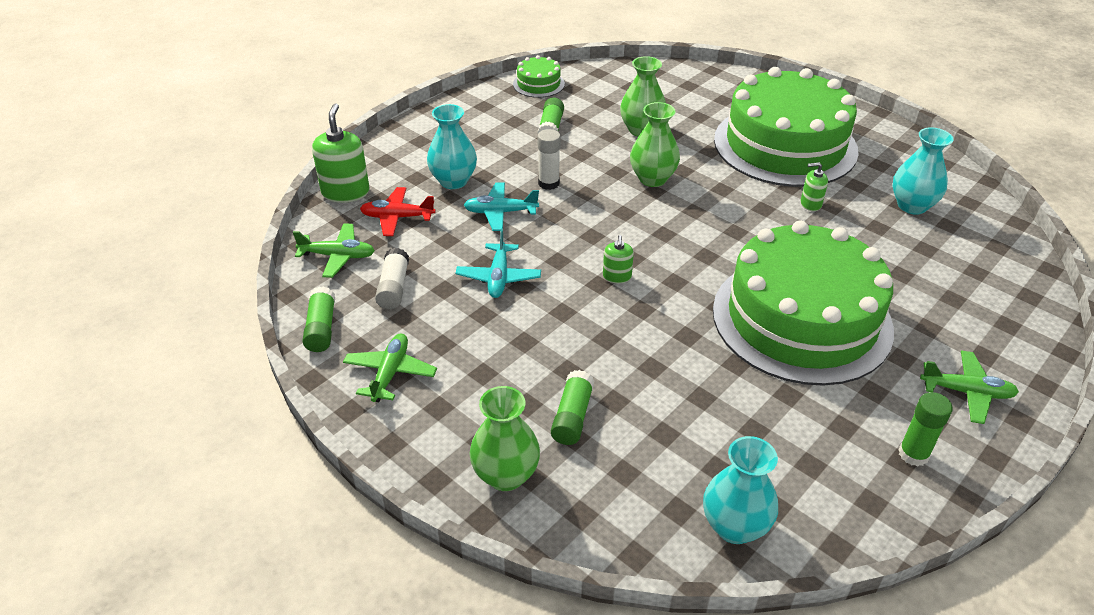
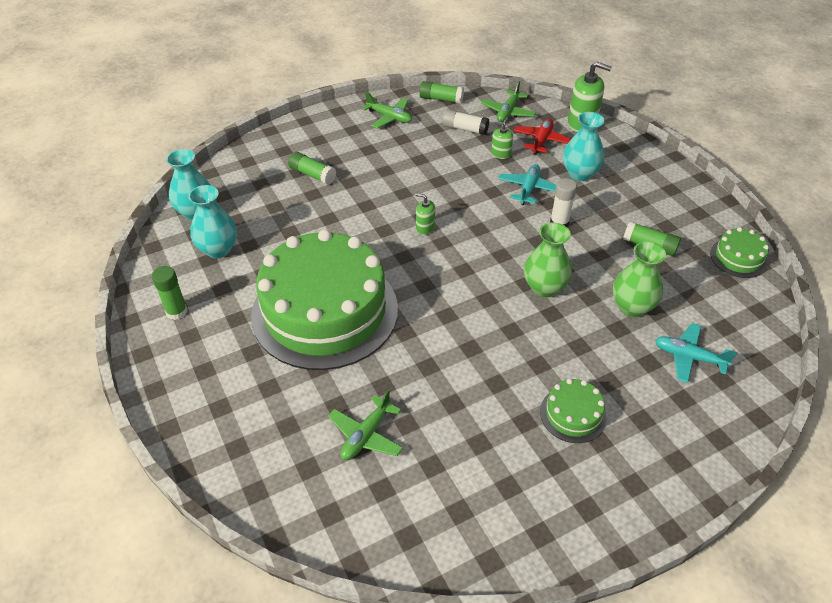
camera: 110 degrees right, 5 degrees up
(498, 277) = (453, 173): turquoise plane -> turquoise plane (689, 357)
(506, 475) = (290, 143): green vase -> none
(785, 145) = (573, 414): green cake -> green cake, size x0.40
(810, 204) = (463, 387): green soap dispenser -> green soap dispenser (501, 154)
(912, 206) = (425, 474): turquoise vase -> turquoise vase (218, 249)
(967, 392) = (197, 372): green plane -> green plane (366, 435)

